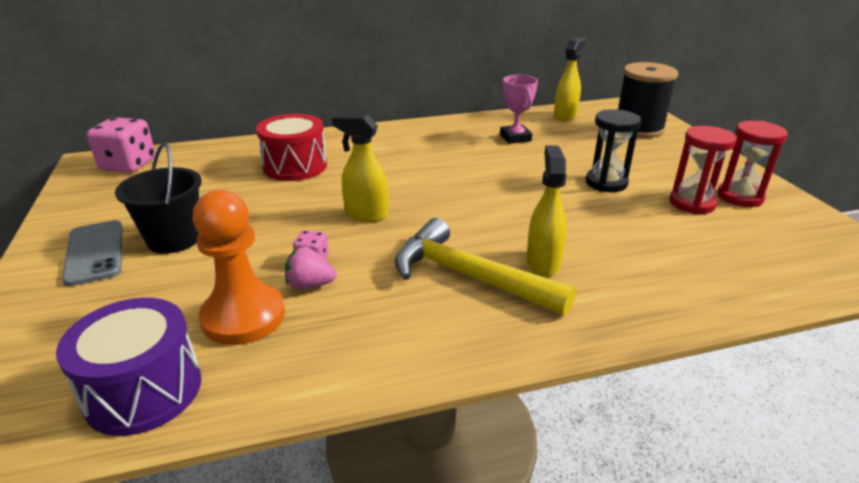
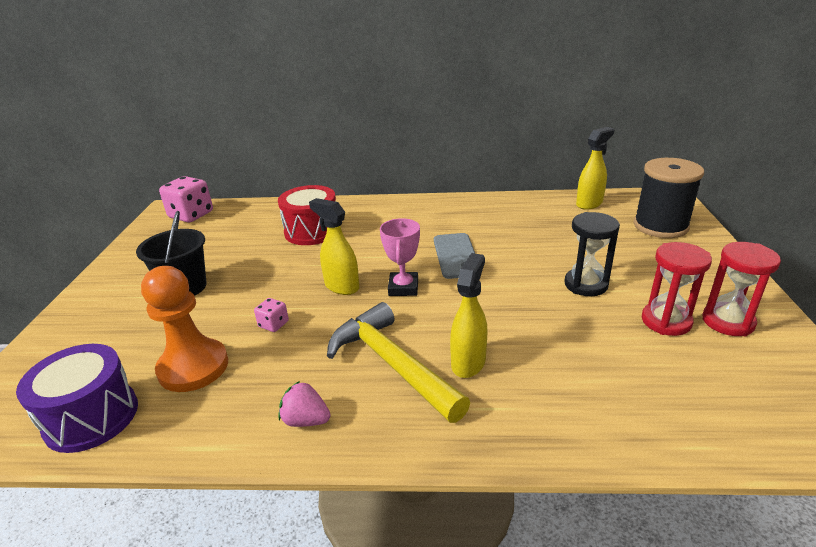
camera: 20 degrees right, 0 degrees up
(95, 252) = (126, 290): grey phone -> grey phone (456, 256)
(310, 285) = (258, 347): pink strawberry -> pink strawberry (306, 420)
(515, 138) = (523, 223): pink trophy -> pink trophy (403, 288)

